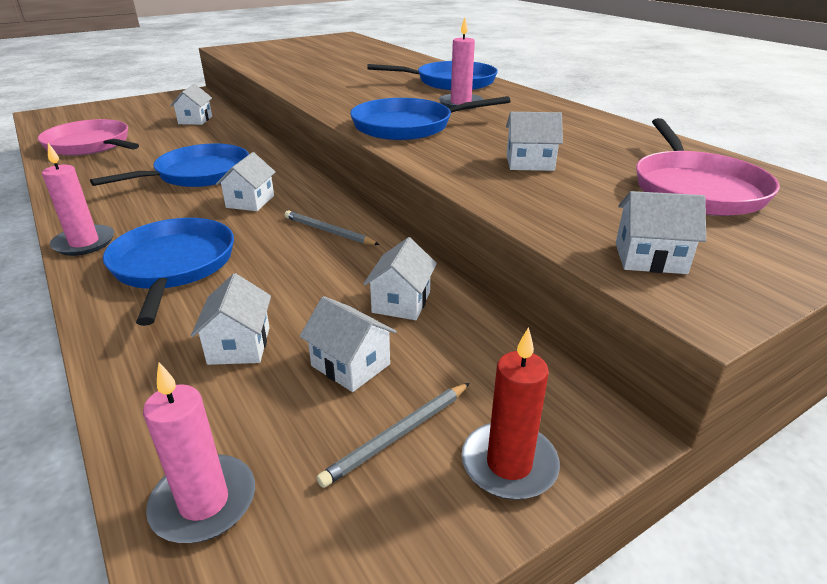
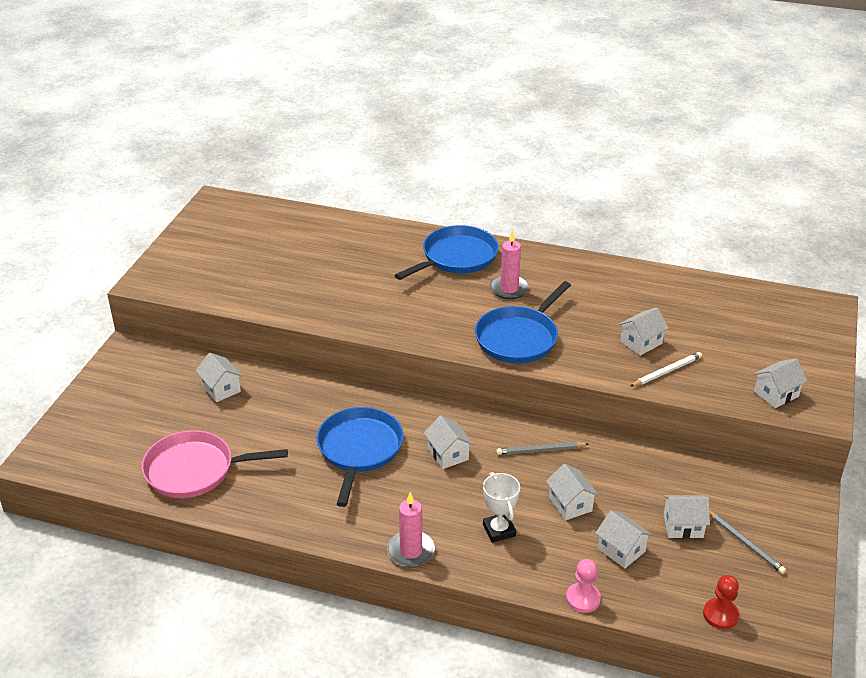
camera: 40 degrees left, 5 degrees up
(111, 364) = (583, 599): none -> pink pawn
(173, 265) = (499, 530): blue pan -> white trophy
(204, 502) = (720, 615): pink candle -> red pawn
(398, 435) = (745, 543): grey pencil -> grey pencil turned 45 degrees counterclockwise
(401, 302) = (653, 476): white house -> white house (570, 504)
(509, 464) = (794, 527): red candle -> none
(520, 189) = (667, 371): none -> white pencil
(696, 189) = (741, 324): pink pan -> none

